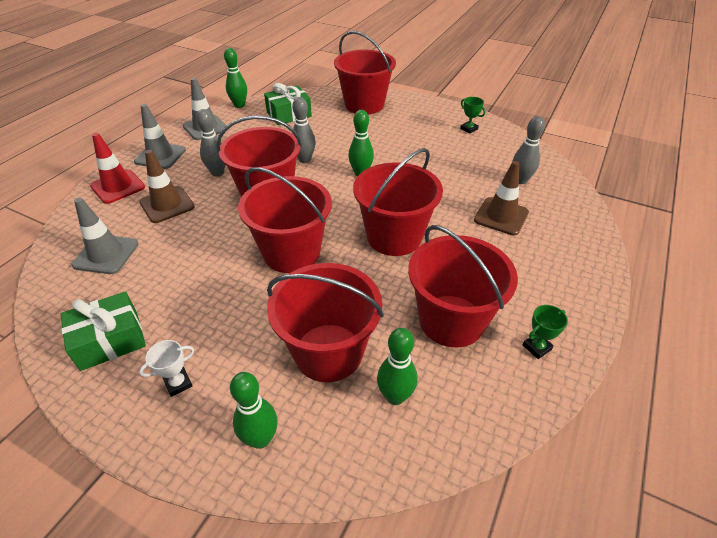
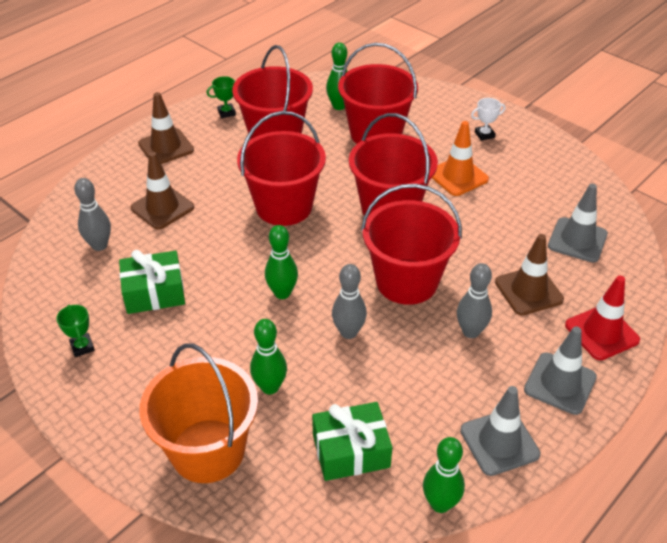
camera: 165 degrees left, 0 degrees up
(110, 340) = (544, 168): green gift -> green gift (154, 292)
(220, 305) = (458, 176): none -> orange traffic cone
(260, 439) = (428, 102): green bowling pin -> green bowling pin (270, 387)
(364, 105) = (208, 450): red bucket -> orange bucket
(559, 279) = (166, 147): none -> brown traffic cone

